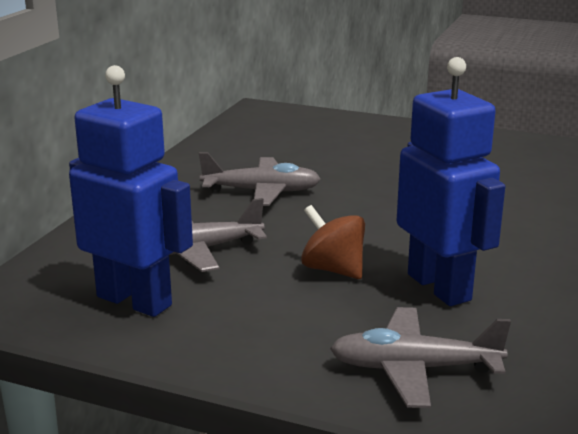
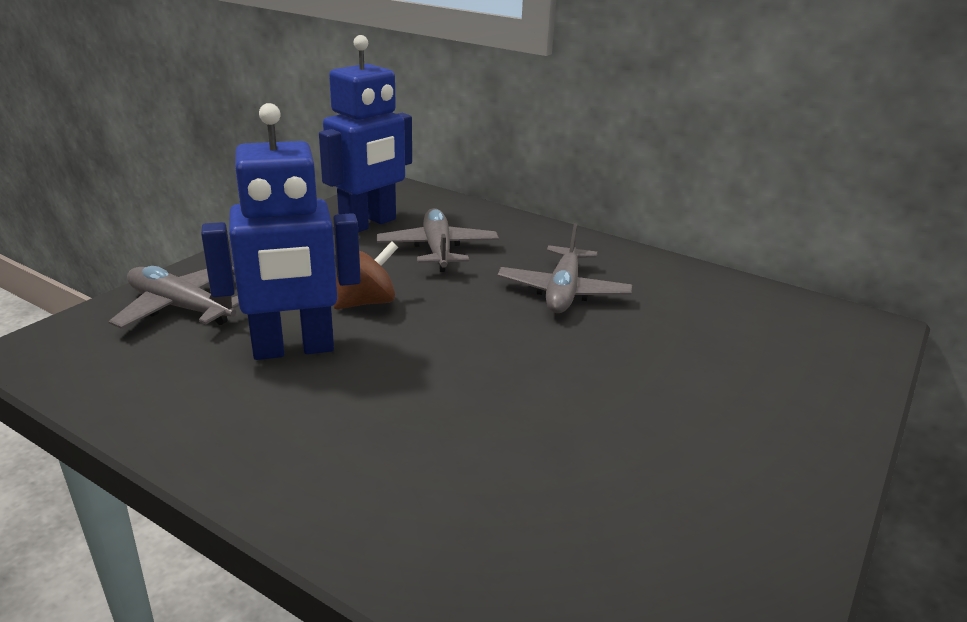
camera: 100 degrees right, 5 degrees up
(414, 369) = (180, 308): grey plane -> grey plane turned 75 degrees counterclockwise

